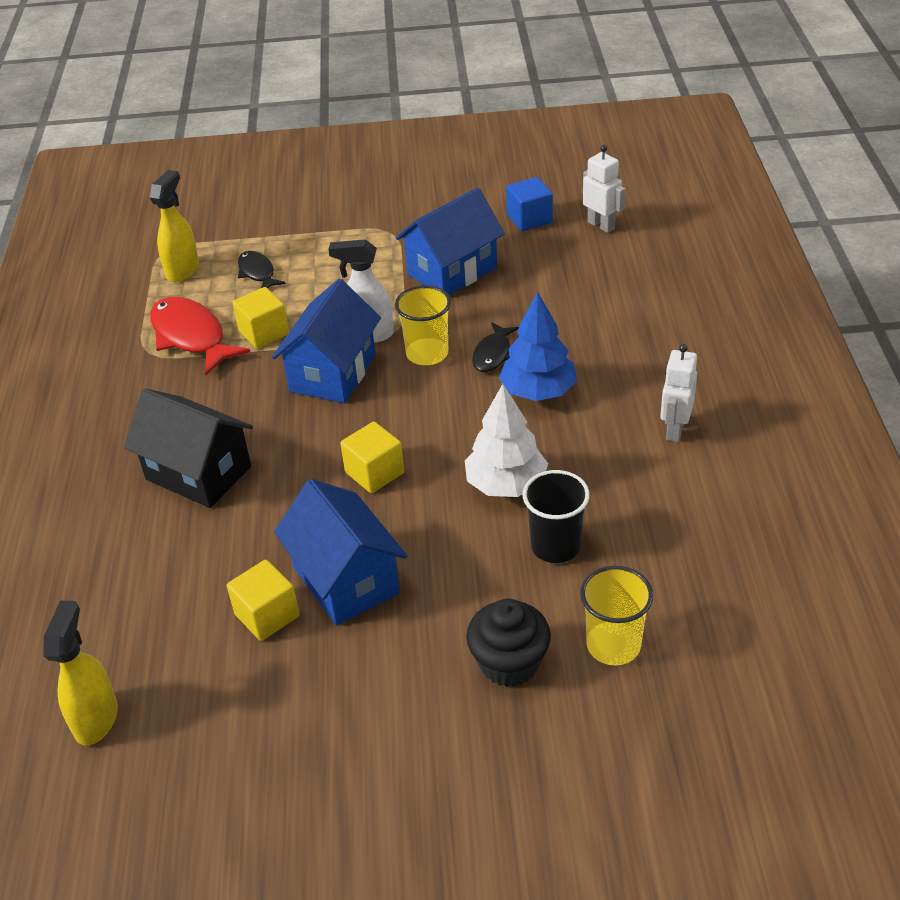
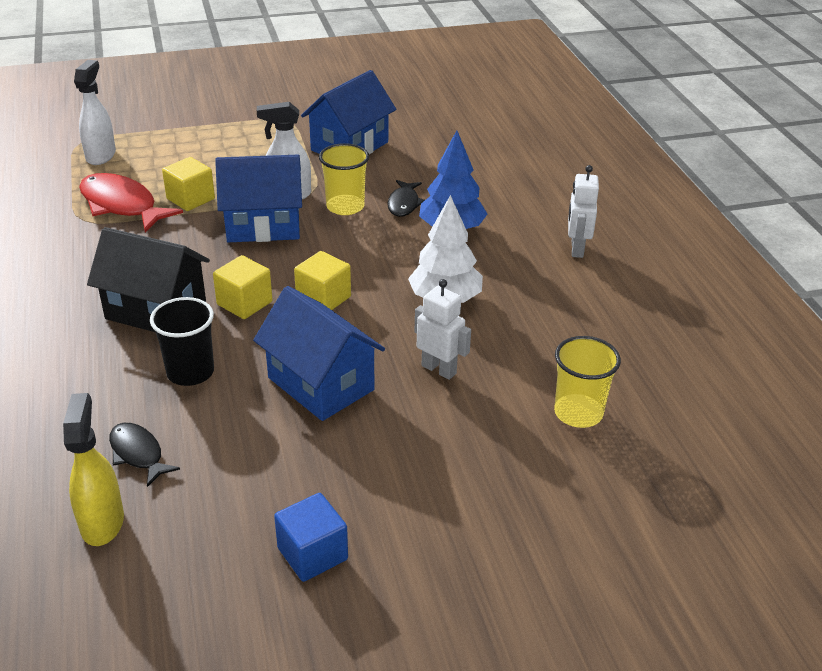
camera: 15 degrees left, 5 degrees down
(183, 270) = (101, 155): yellow spray bottle -> white spray bottle
(257, 273) = (173, 155): black fish -> black fish (138, 454)
(267, 615) = (253, 419): yellow cube -> yellow cube (244, 303)
(333, 373) = (263, 225): blue house -> blue house turned 75 degrees clockwise
(509, 663) = (491, 436): black cupcake -> none
(529, 219) = (405, 107): blue cube -> blue cube (312, 554)
(555, 546) = (503, 342): black cup -> black cup (190, 372)
(601, 225) = (467, 109): white robot -> white robot (439, 369)

